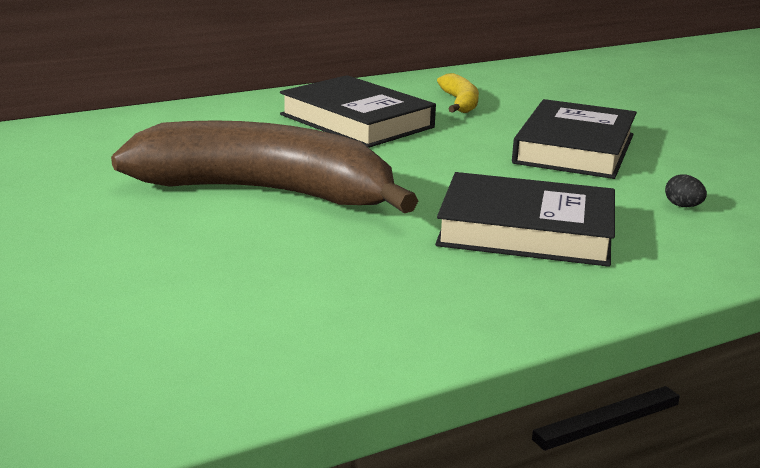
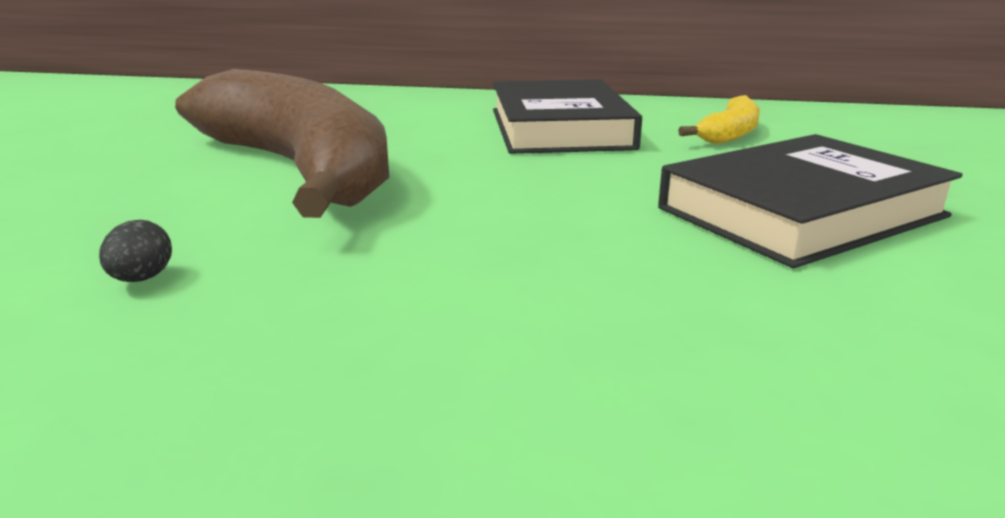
camera: 40 degrees right, 0 degrees up
(526, 231) = (478, 300): black book -> none
(683, 206) = (860, 353): black egg -> black egg (141, 279)

